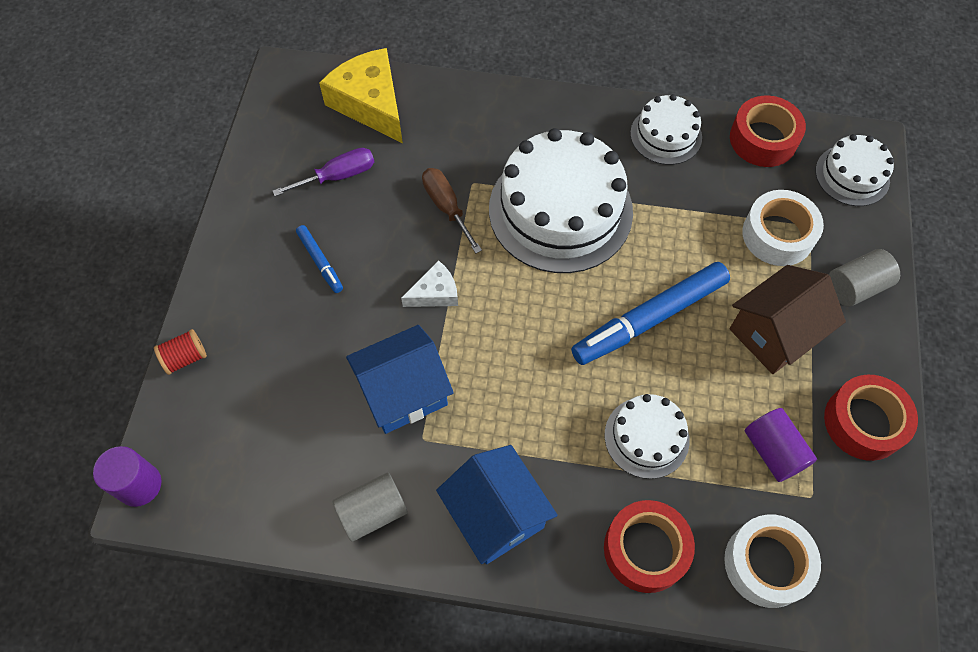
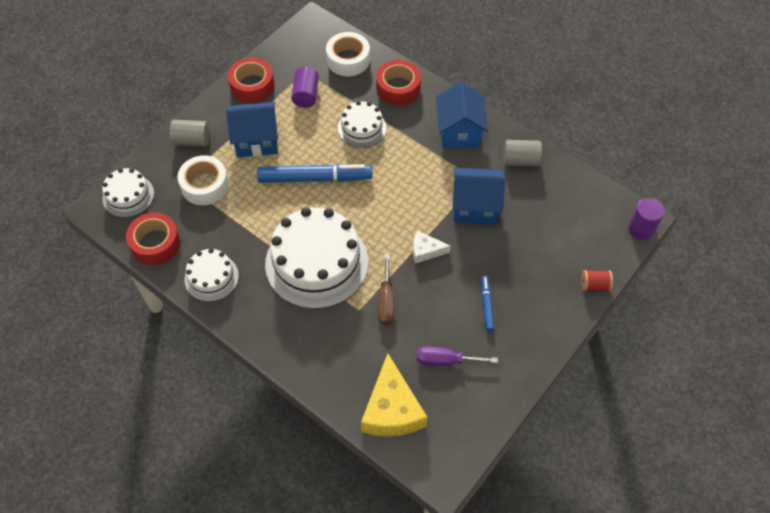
camera: 150 degrees left, 5 degrees down
(774, 333) = (256, 140): brown house -> blue house

